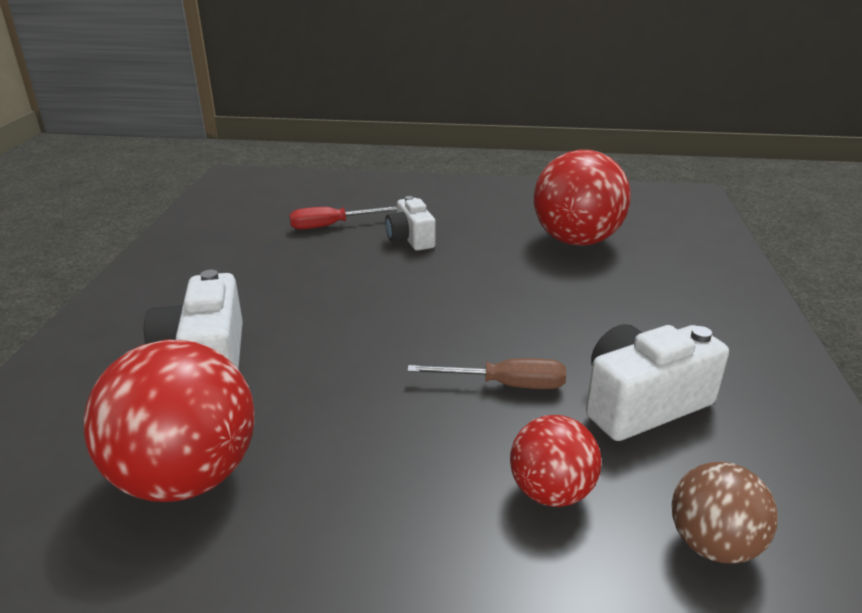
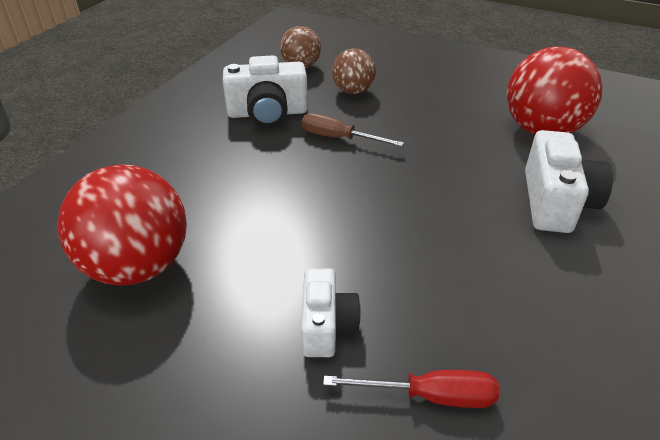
camera: 160 degrees left, 10 degrees up
(551, 492) = (353, 91): red ball -> brown ball

